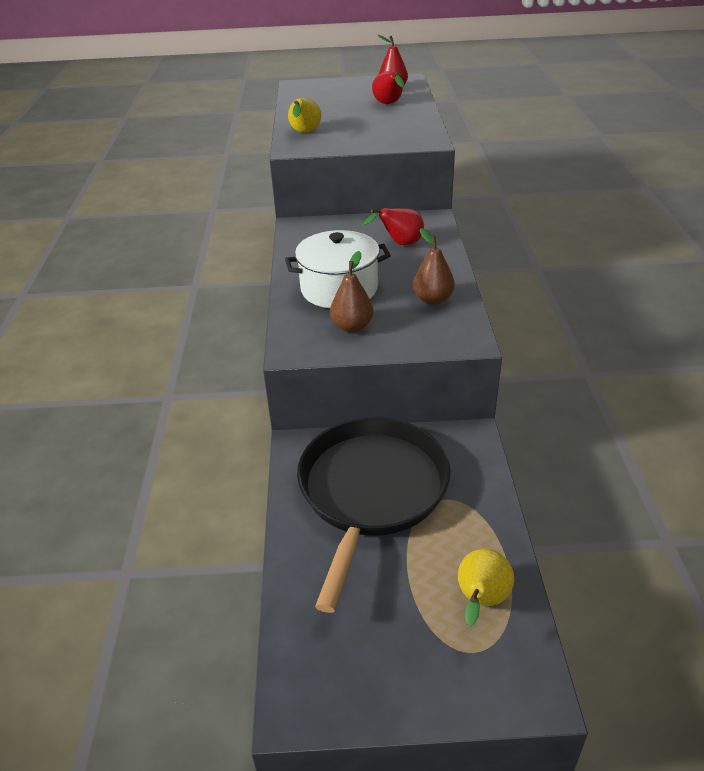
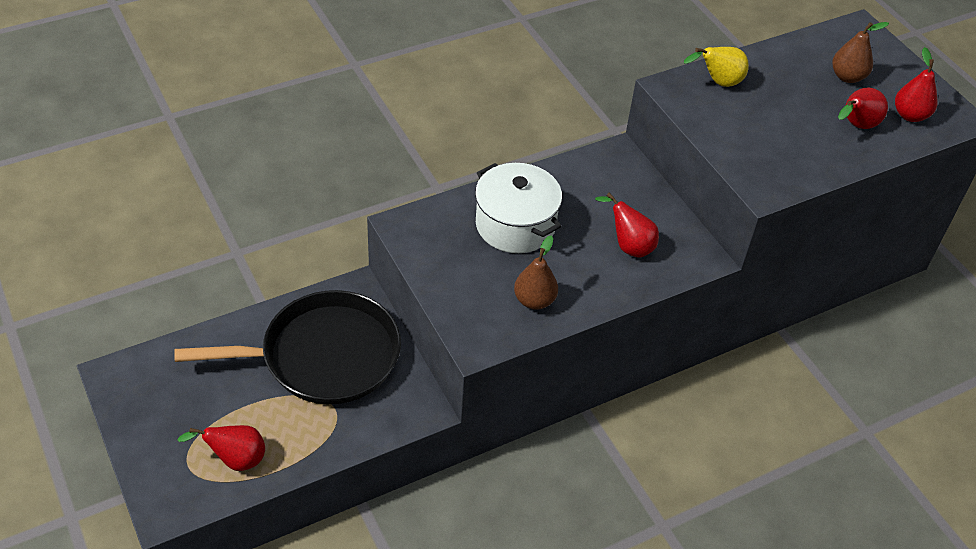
camera: 60 degrees right, 10 degrees up
(352, 326) = (457, 254): brown pear -> brown pear (847, 77)
(480, 601) = (235, 459): yellow pear -> red pear

